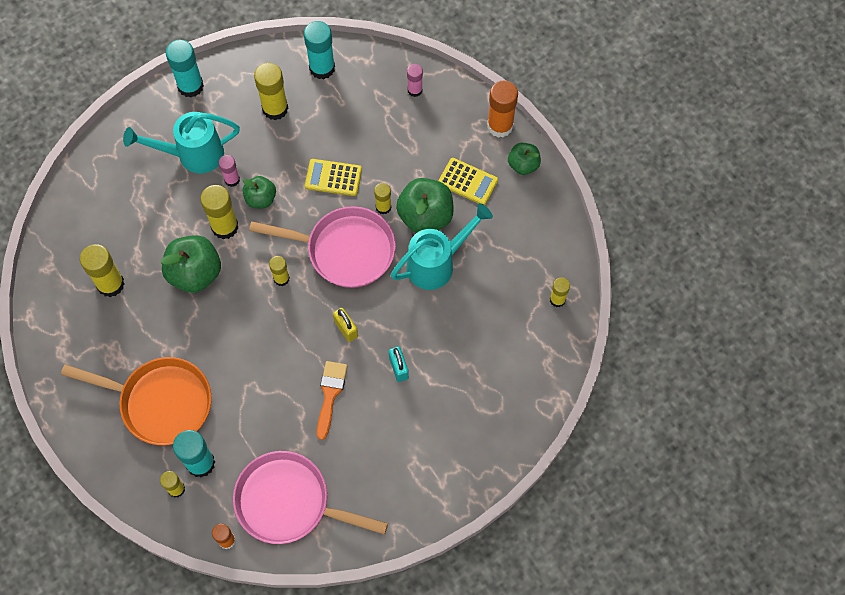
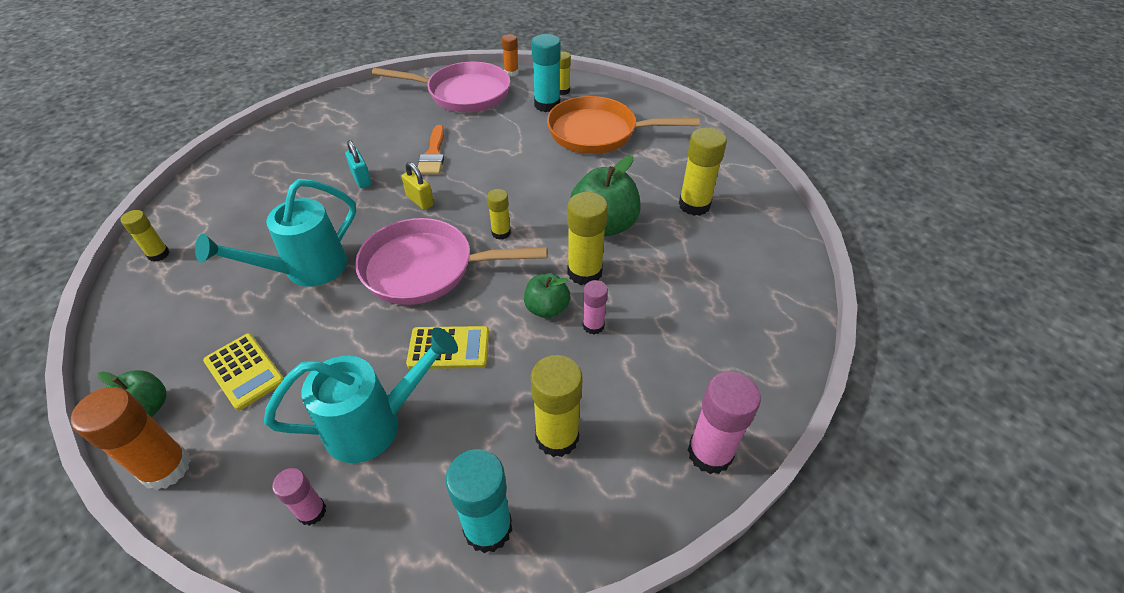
camera: 170 degrees right, 20 degrees down
(190, 86) = (710, 453): turquoise glue stick -> pink glue stick
(193, 155) = (660, 349): turquoise watering can -> turquoise watering can (375, 424)
(383, 207) = (375, 322): yellow glue stick -> none
(425, 216) = (315, 319): green apple -> none
(467, 182) = (244, 371): yellow calculator -> yellow calculator turned 150 degrees counterclockwise

